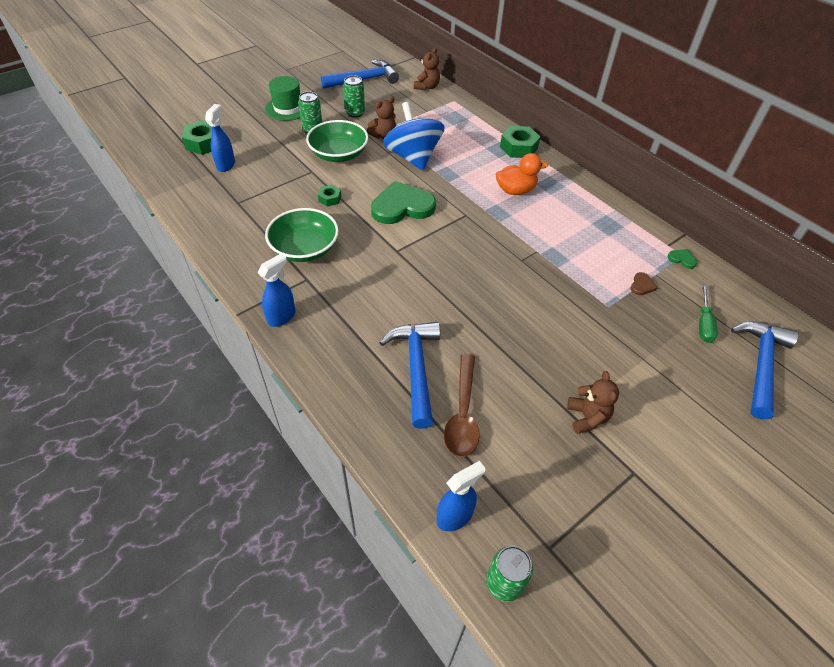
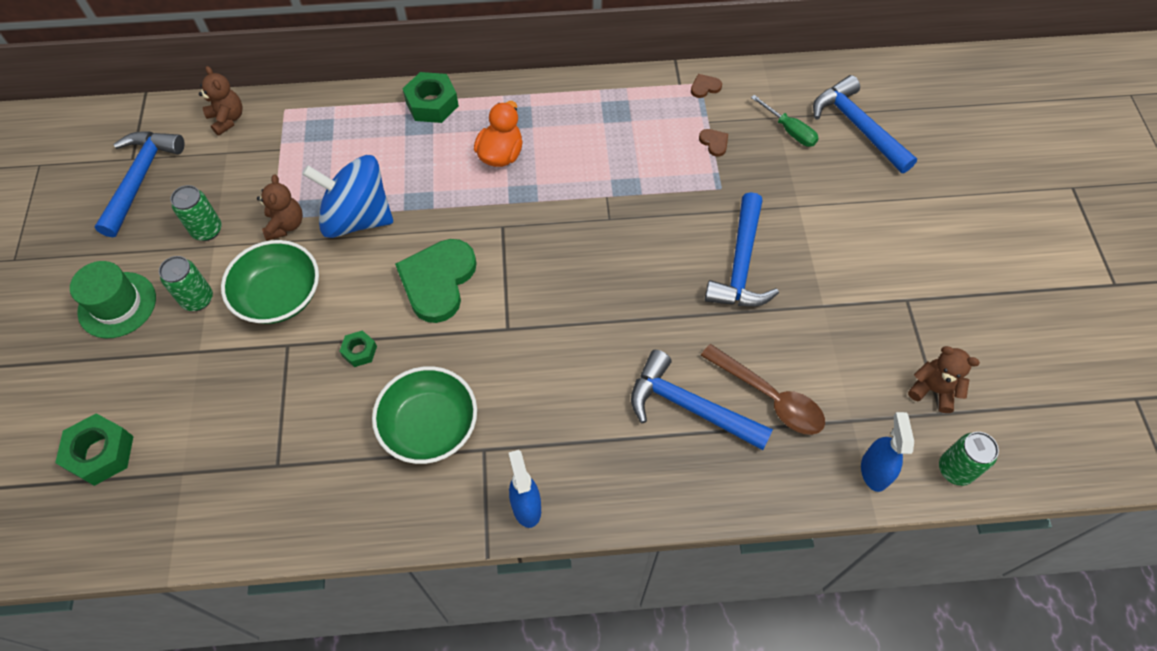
camera: 55 degrees left, 10 degrees up
(226, 165) = (180, 445): blue spray bottle -> none
(557, 346) = (740, 264): none -> blue hammer
(587, 417) = (833, 295): brown teddy bear -> brown teddy bear (933, 390)
(682, 259) = (705, 87): green heart -> brown heart

